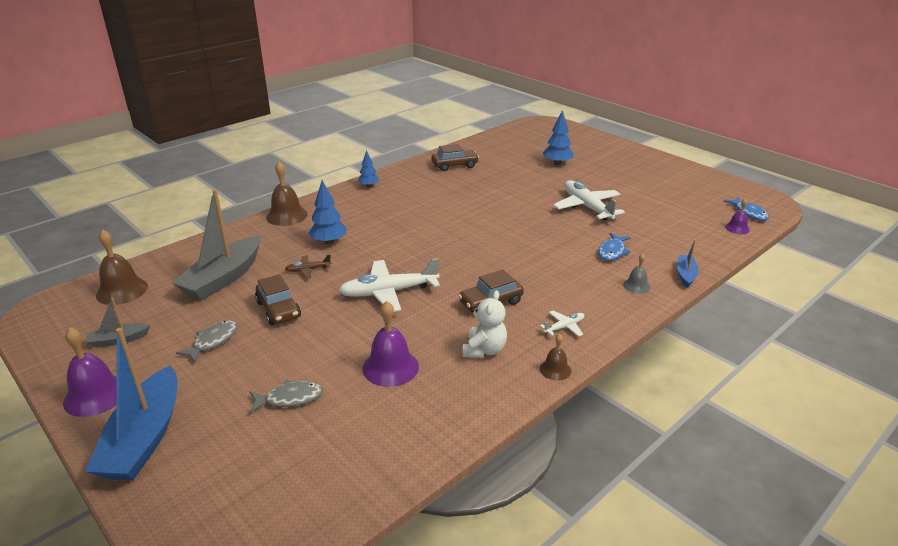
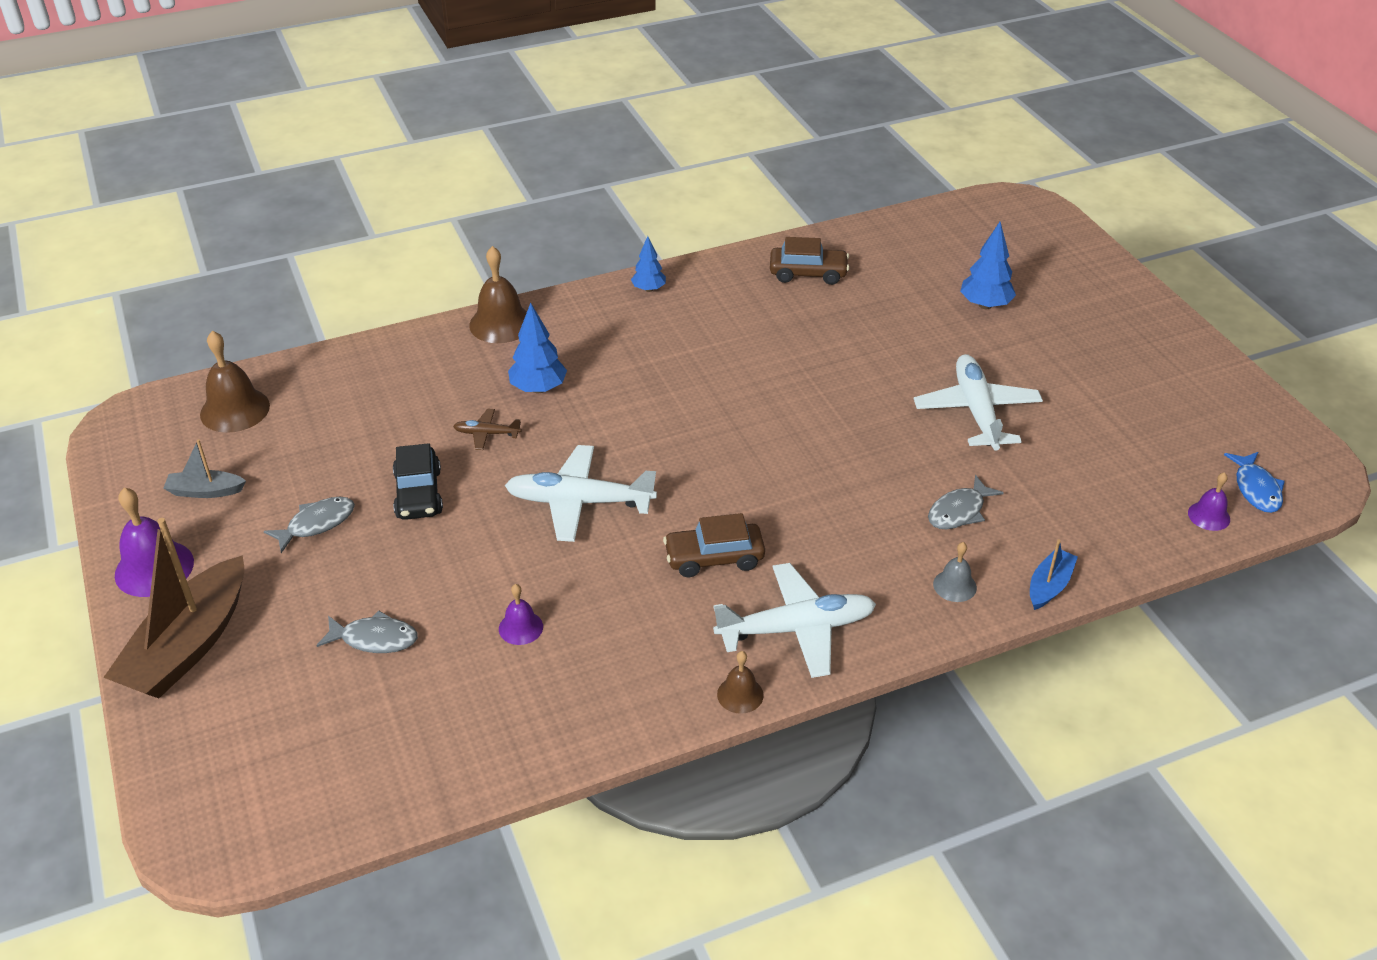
camera: 20 degrees right, 10 degrees up
(144, 438) = (188, 646): blue boat -> brown boat
(223, 278) = (368, 421): grey boat -> none
(278, 310) = (419, 494): brown car -> black car
(390, 367) = (521, 627): purple bell -> purple bell, size x0.56
(484, 350) = (660, 636): white teddy bear -> none
(564, 327) = (795, 629): white plane -> white plane, size x2.10
(612, 252) = (959, 511): blue fish -> grey fish

